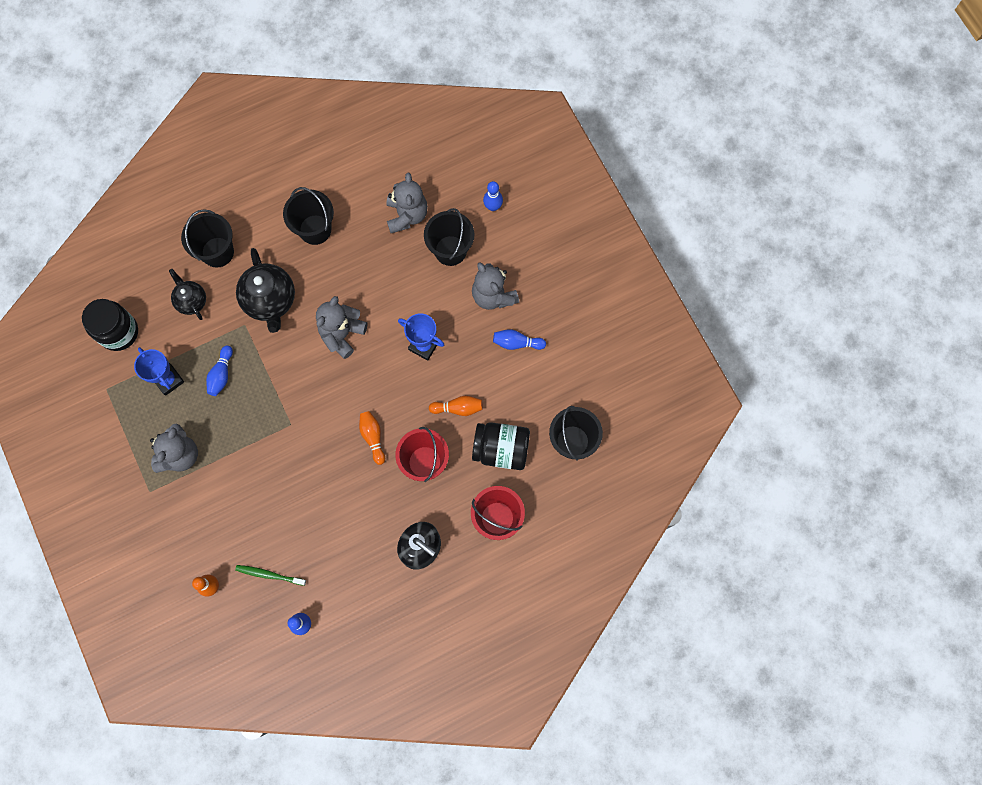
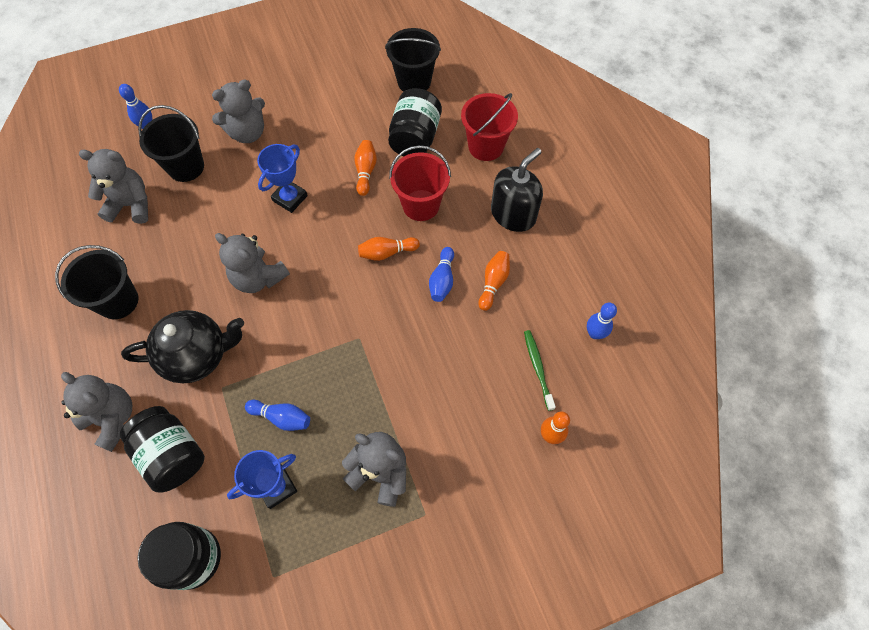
camera: 85 degrees left, 10 degrees down
(191, 301) = (172, 454): black teapot -> black jar
(217, 252) = (113, 419): black bucket -> grey teddy bear
(269, 574) = (538, 368): green toothbrush -> green toothbrush turned 150 degrees clockwise
(348, 533) = (493, 283): none -> orange bowling pin
(517, 343) = (304, 117): blue bowling pin -> blue bowling pin (442, 280)

